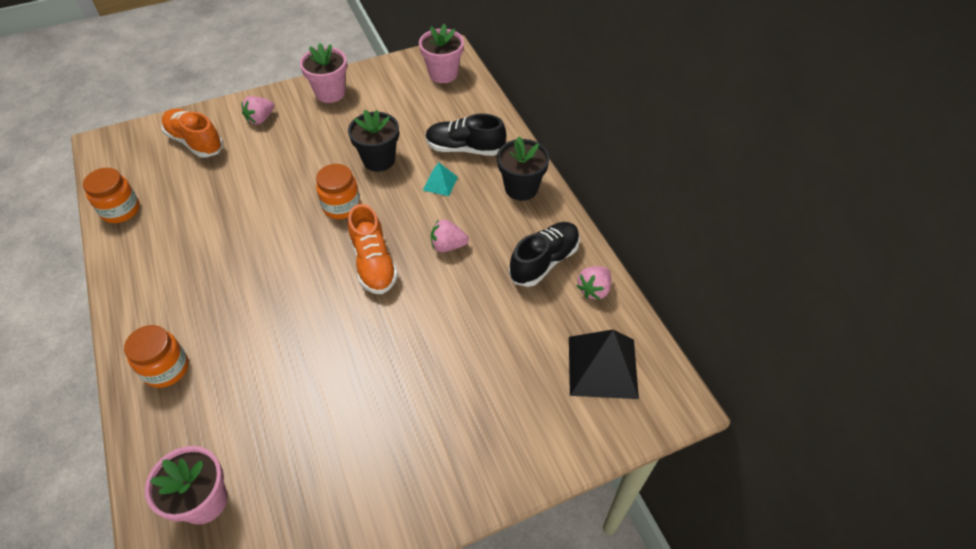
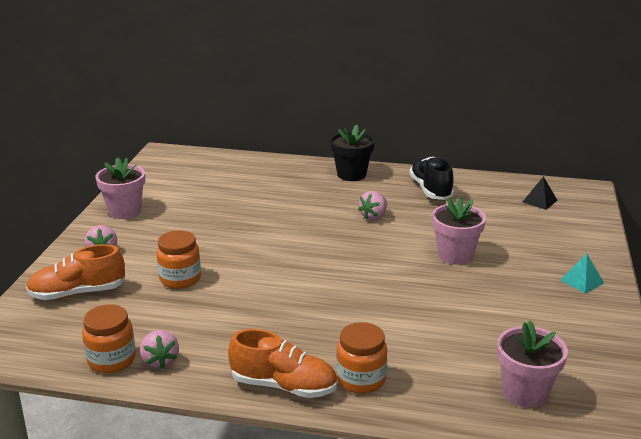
camera: 55 degrees left, 25 degrees down
(341, 206) = (273, 245): orange jar -> orange jar (180, 279)
(373, 263) = (355, 249): orange shoe -> orange shoe (284, 386)
(379, 160) = (243, 215): black flower pot -> none
(440, 183) = (305, 200): turquoise pyramid -> turquoise pyramid (582, 281)
(443, 74) = (184, 162): pink flower pot -> pink flower pot (455, 255)
(465, 148) = (281, 180): black shoe -> none
(594, 290) = (474, 182): pink strawberry -> pink strawberry (160, 361)
(602, 367) = (539, 201): black pyramid -> black pyramid, size x0.51

